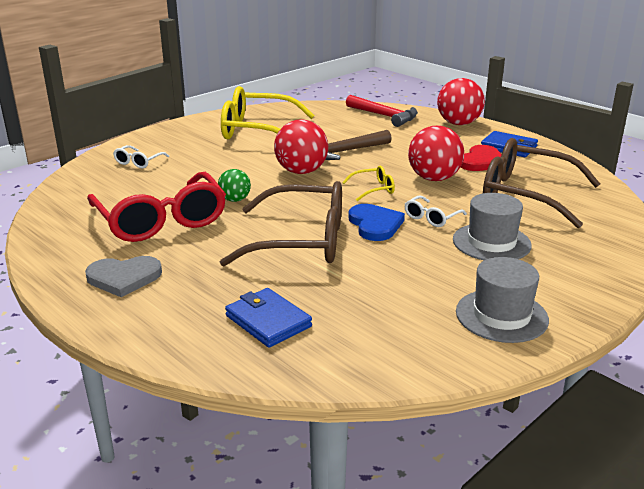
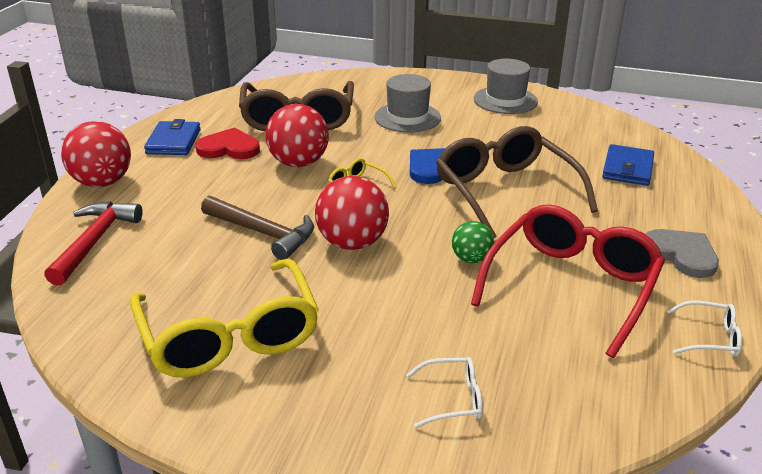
camera: 120 degrees left, 5 degrees up
(431, 218) = (390, 147): white glasses -> white glasses (710, 338)

